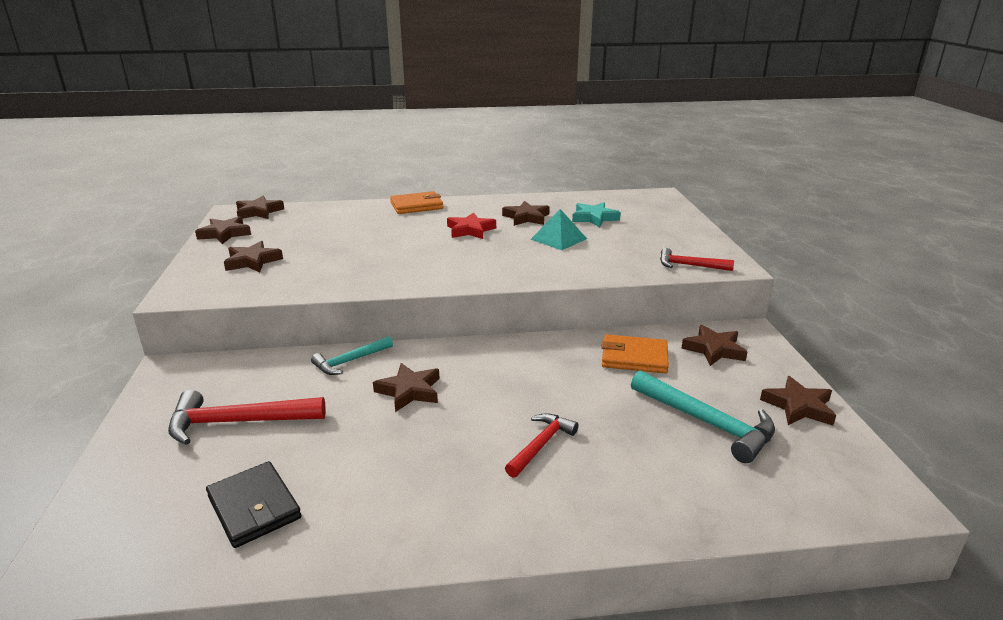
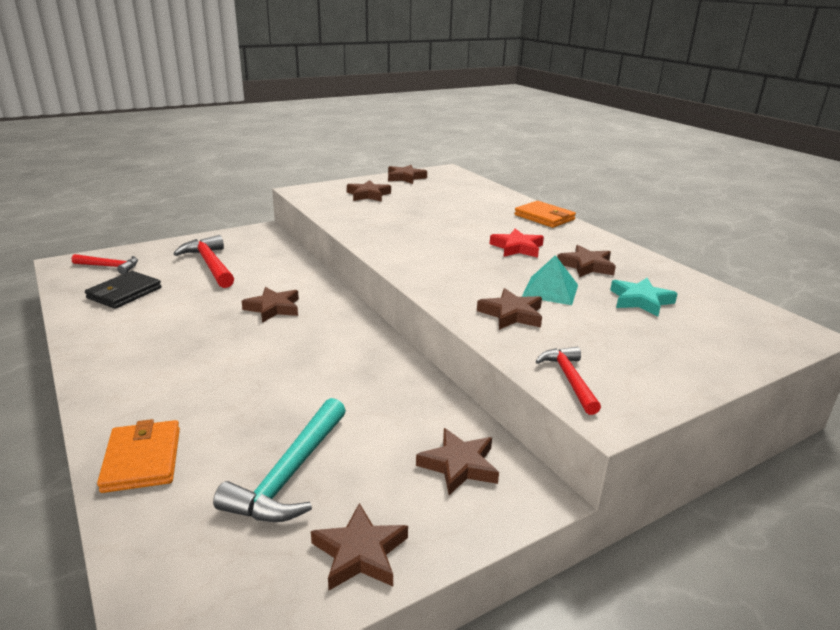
camera: 65 degrees right, 0 degrees up
(258, 212) = (455, 176): brown star -> brown star (511, 314)
(350, 361) = (303, 277): turquoise hammer -> none
(541, 445) = (218, 379): red hammer -> red hammer (110, 266)
(634, 357) = (398, 408): orange wallet -> orange wallet (142, 459)

